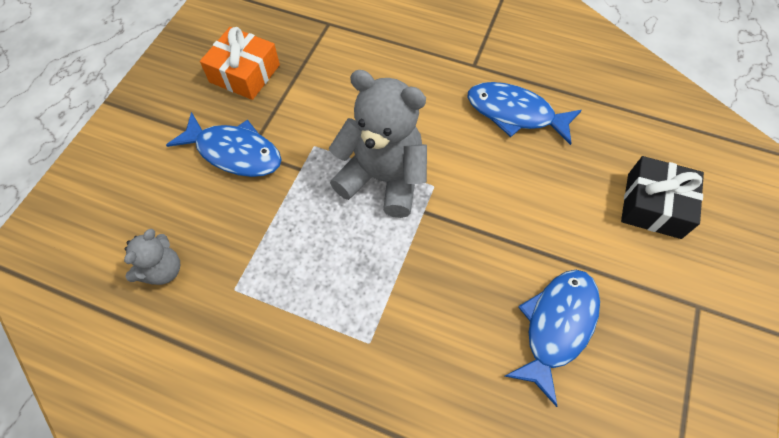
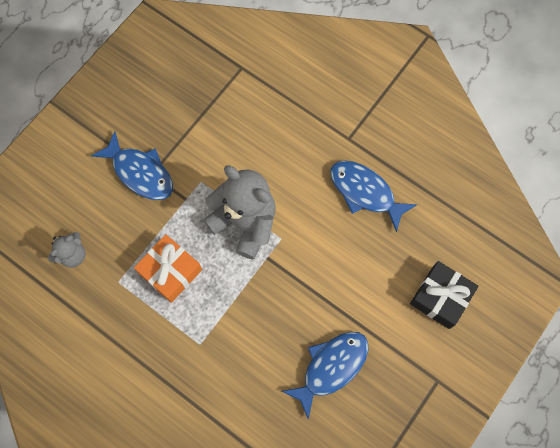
camera: 15 degrees right, 10 degrees up
(244, 73) = (162, 102): orange gift -> orange gift (170, 271)

